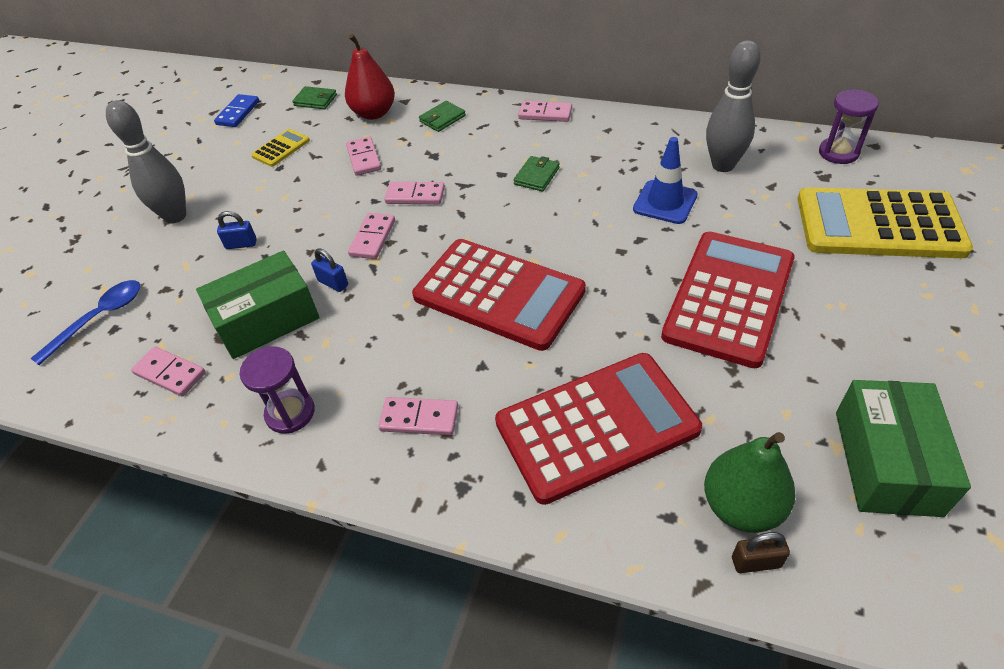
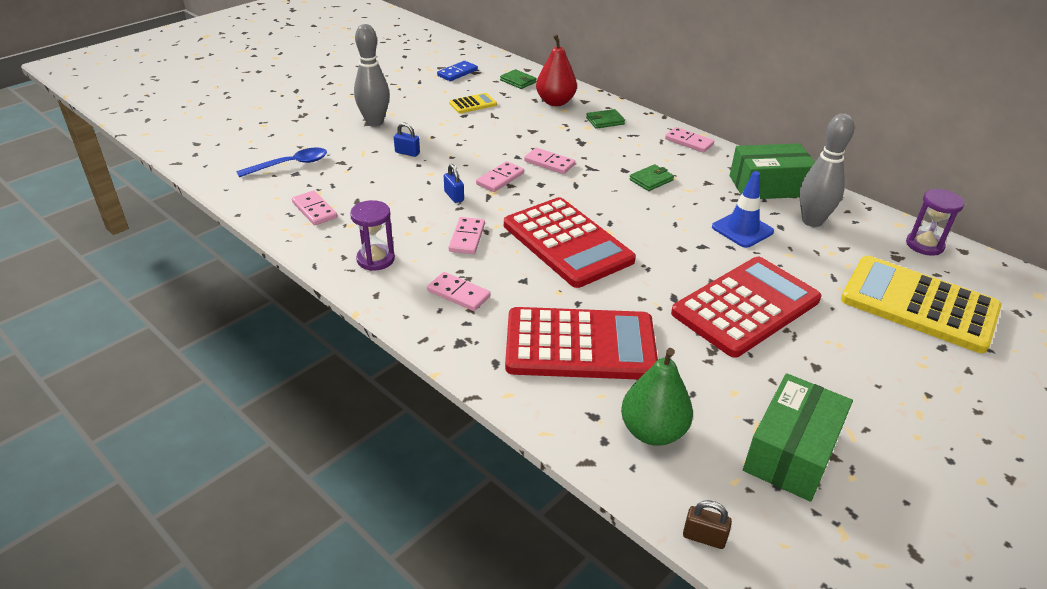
camera: 20 degrees right, 10 degrees down
(266, 319) = (395, 202): green box -> green box (768, 186)
(364, 158) = (528, 128): pink domino -> pink domino (467, 238)
(756, 562) = (637, 466): brown padlock -> brown padlock (704, 537)

